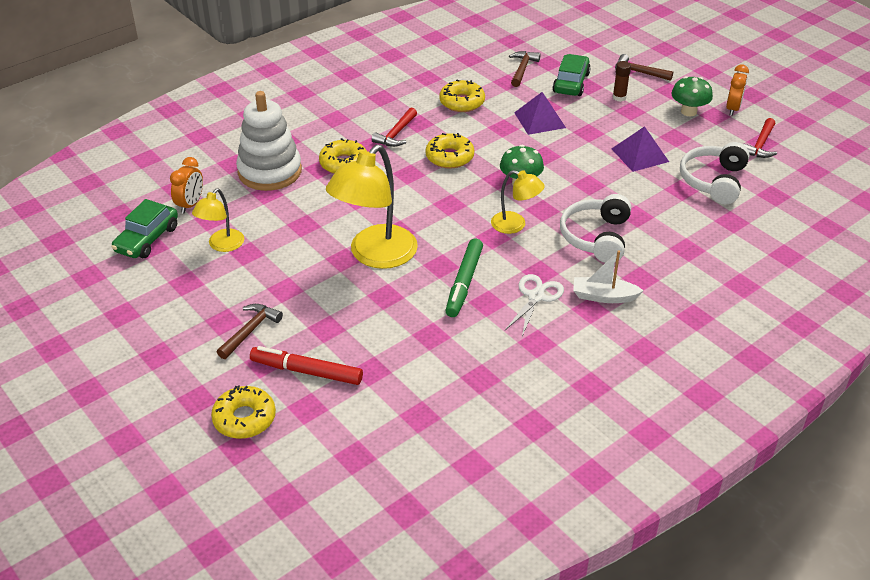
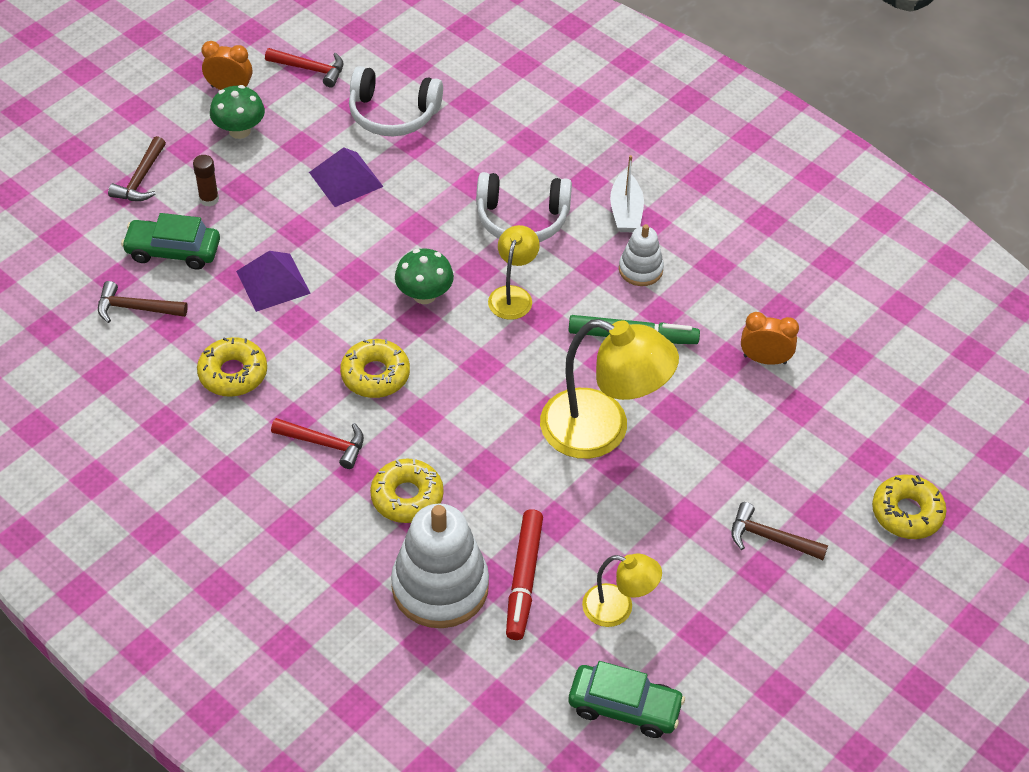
camera: 100 degrees left, 10 degrees up
(190, 204) = (536, 672): orange clock -> orange clock (764, 359)
(307, 371) = (819, 467): red marker -> red marker (524, 579)
(536, 296) = (640, 269): white scissors -> white stacking toy

